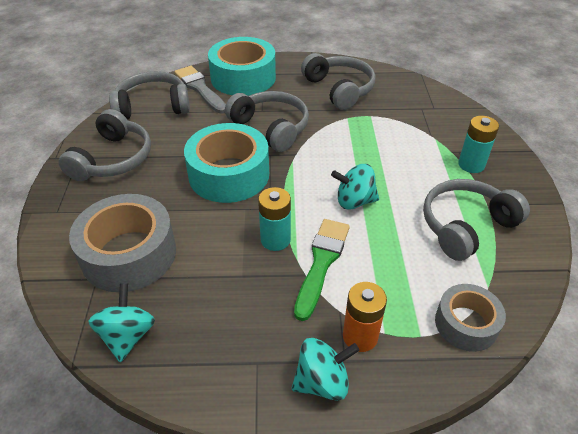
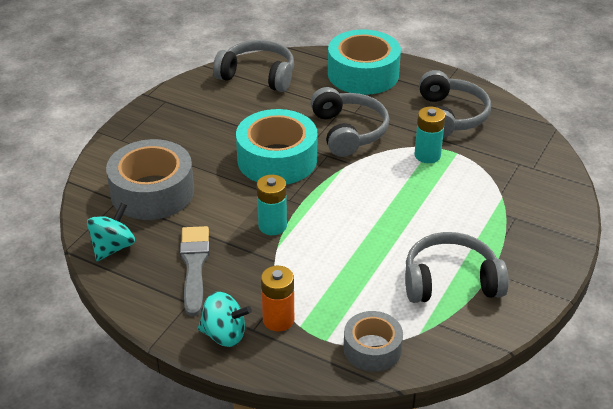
camera: 30 degrees right, 5 degrees down
(113, 159) = (191, 112): grey headphones -> none
(200, 88) = (313, 72): grey brush -> grey brush (194, 266)
(321, 263) = (295, 258): green brush -> none
(354, 201) = (367, 222): turquoise spinning top -> none
(471, 165) = (513, 233): turquoise battery -> turquoise battery (427, 155)

